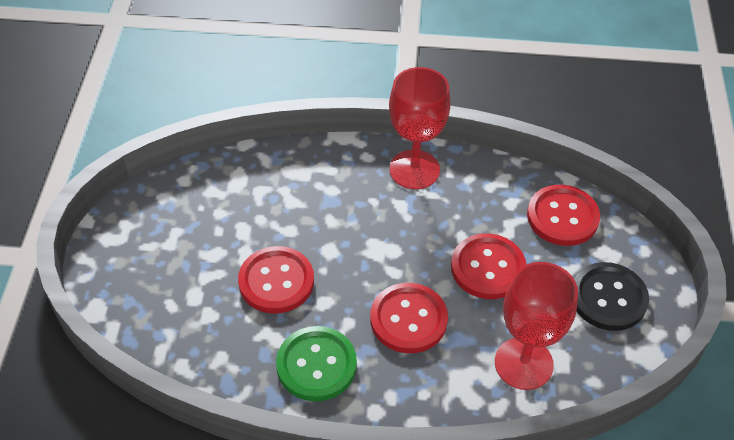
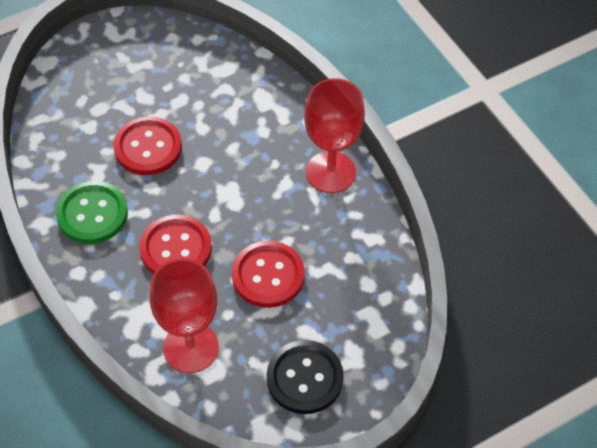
camera: 55 degrees right, 5 degrees up
(562, 217) = (367, 302): red button -> none

